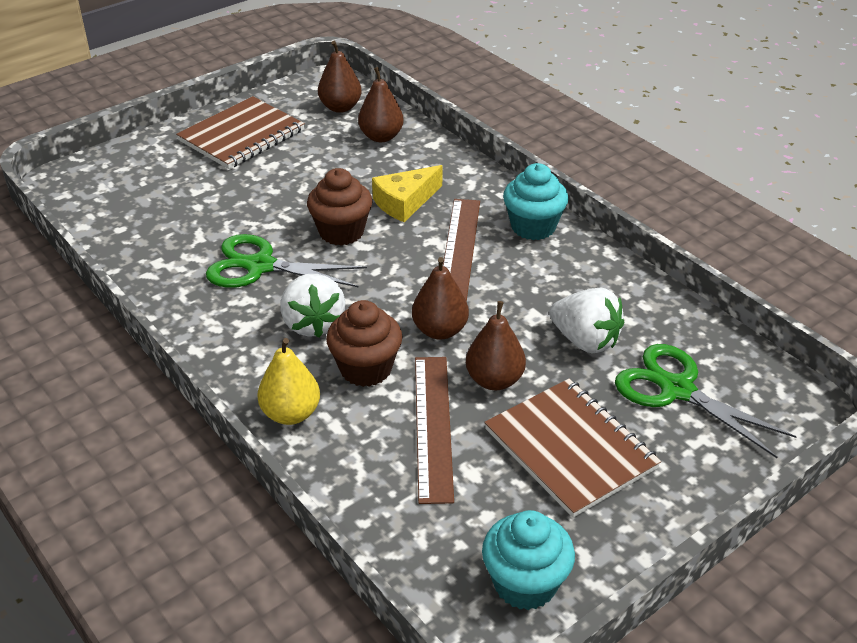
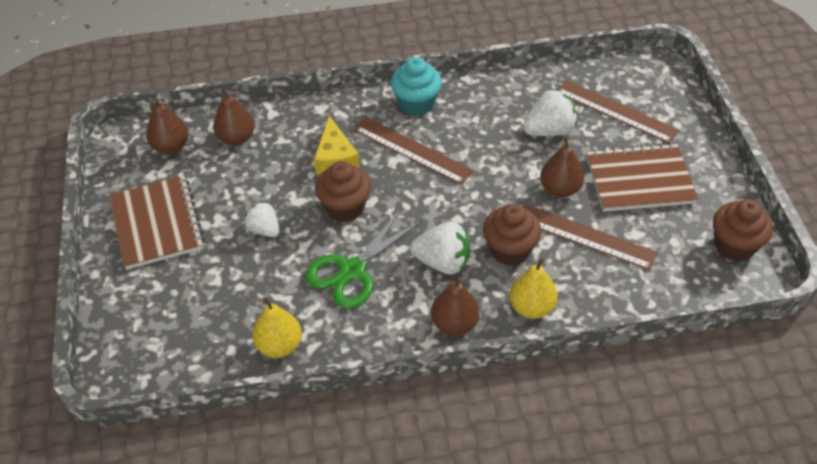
camera: 60 degrees left, 10 degrees up
(140, 254) = (279, 345): none -> yellow pear
(276, 194) = (264, 230): none -> white strawberry
(440, 330) = (494, 196): brown pear -> brown pear (454, 324)
(525, 583) = (734, 246): turquoise cupcake -> brown cupcake
(676, 390) = (616, 111): green scissors -> brown ruler

